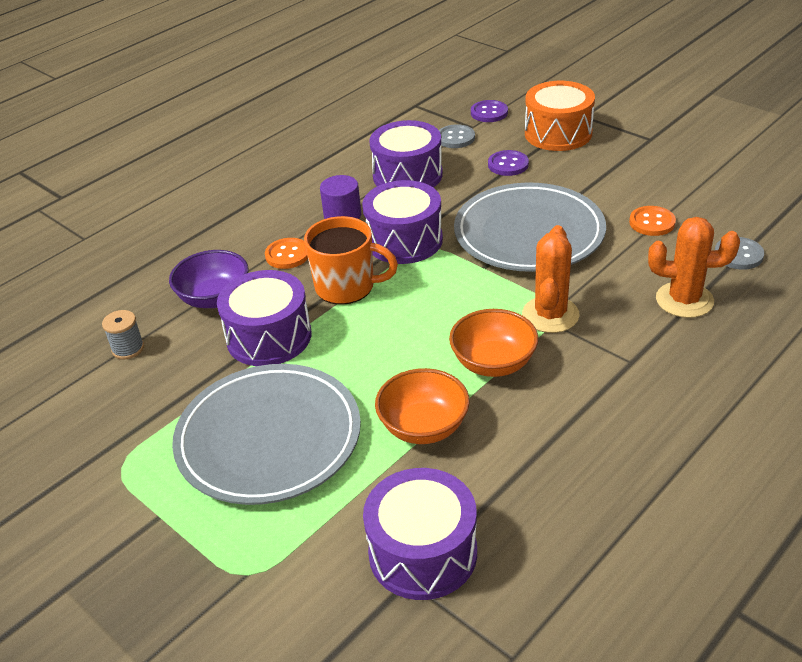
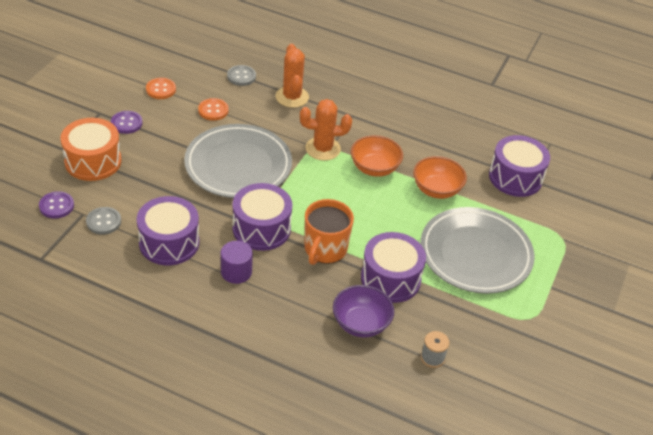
camera: 115 degrees left, 5 degrees up
(287, 255) = (296, 293): orange button -> orange button (161, 89)
(347, 287) = (325, 249): orange mug -> orange mug turned 150 degrees counterclockwise
(508, 164) = (145, 185): purple button -> purple button (126, 123)

